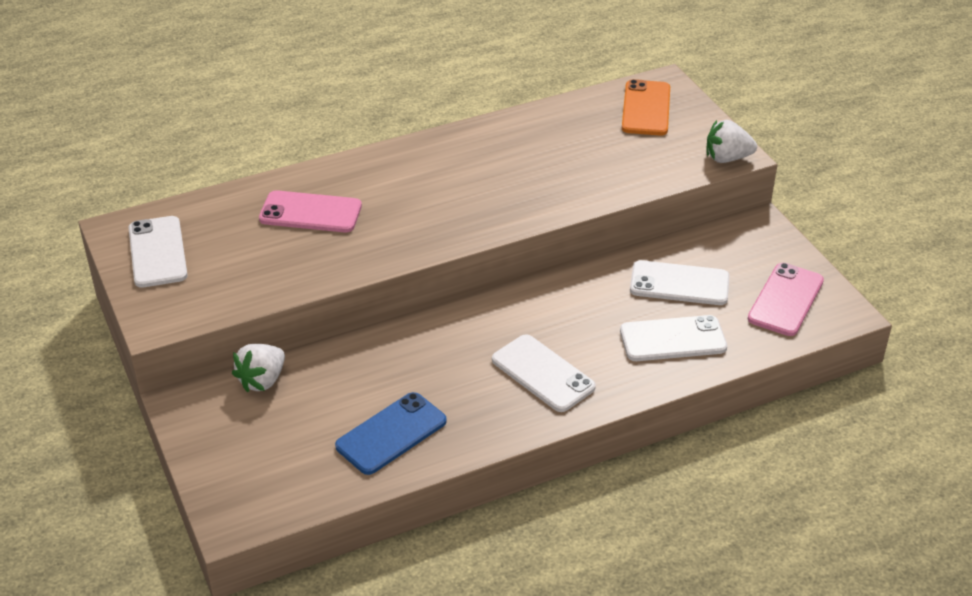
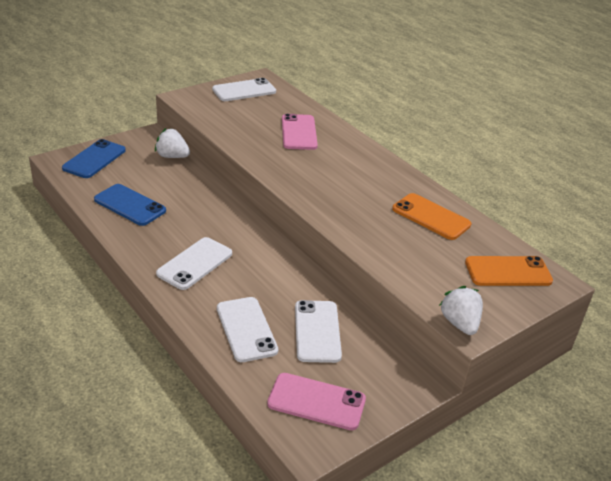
camera: 75 degrees right, 5 degrees down
(244, 474) = (94, 159): none -> blue phone
(538, 138) = (431, 217): none -> orange phone

